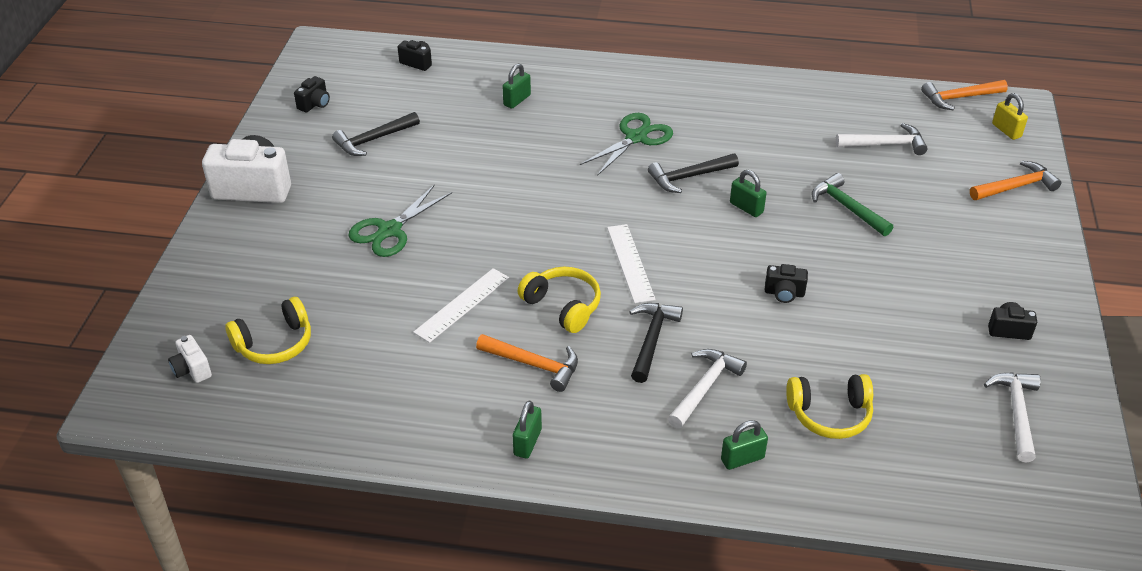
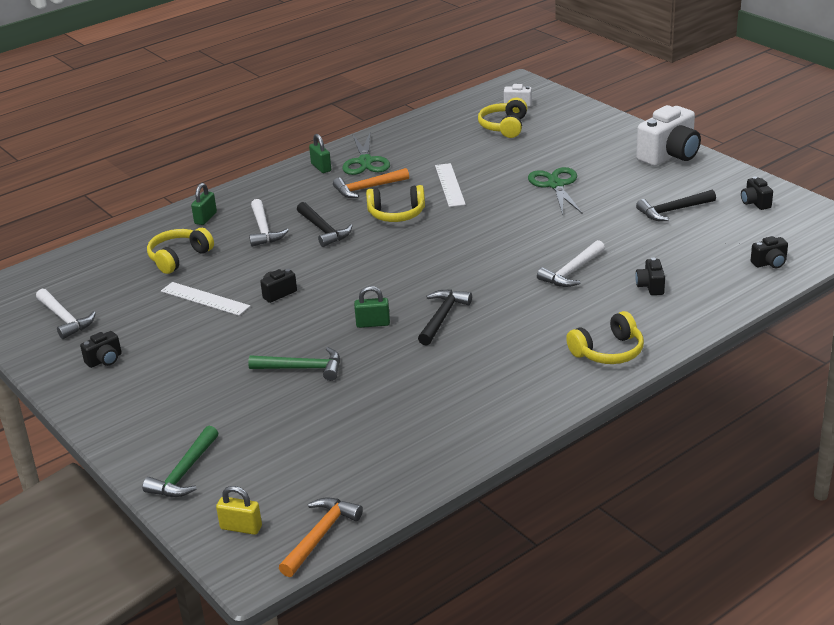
camera: 135 degrees right, 10 degrees down
(373, 140) = (673, 210): black hammer -> black hammer turned 120 degrees counterclockwise
(517, 100) = (650, 286): green padlock -> black camera
(628, 82) = (608, 351): none -> yellow headphones
(630, 263) = (395, 252): white ruler -> white ruler (205, 299)
(636, 137) = (523, 317): green scissors -> green scissors (365, 162)
(885, 144) = (333, 438): white hammer -> white hammer (572, 271)
(1015, 187) = (184, 472): orange hammer -> green hammer

